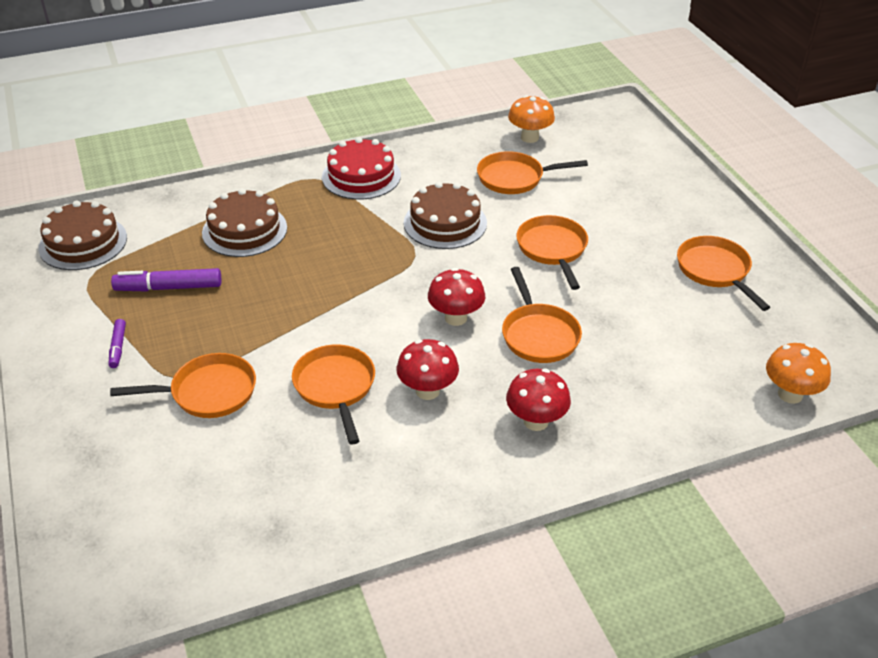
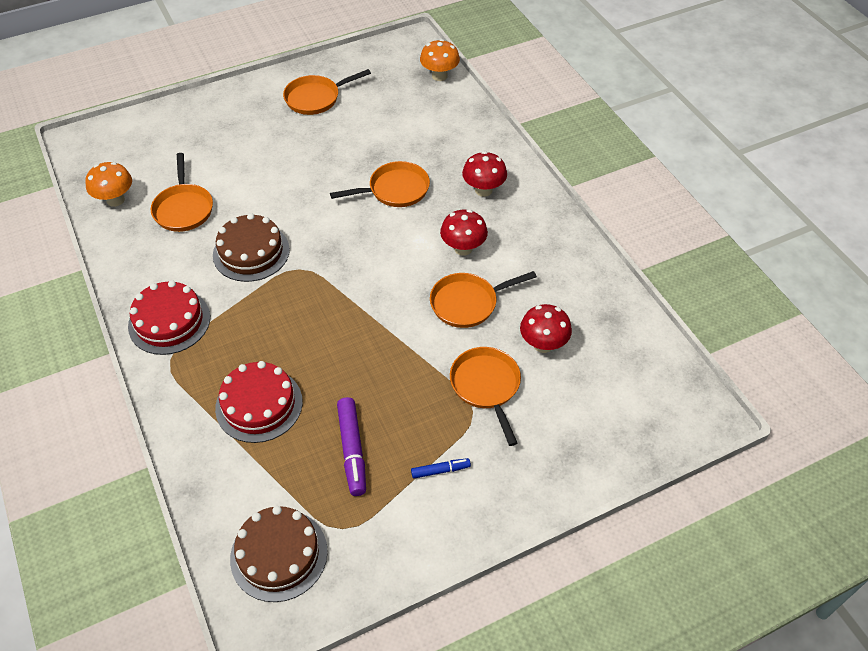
camera: 95 degrees left, 10 degrees up
(118, 347) = (440, 470): purple marker -> blue marker
(244, 230) = (259, 405): brown cake -> red cake
(456, 318) = (379, 237): red mushroom -> red mushroom (543, 344)
(552, 249) = (290, 183): orange pan -> none

